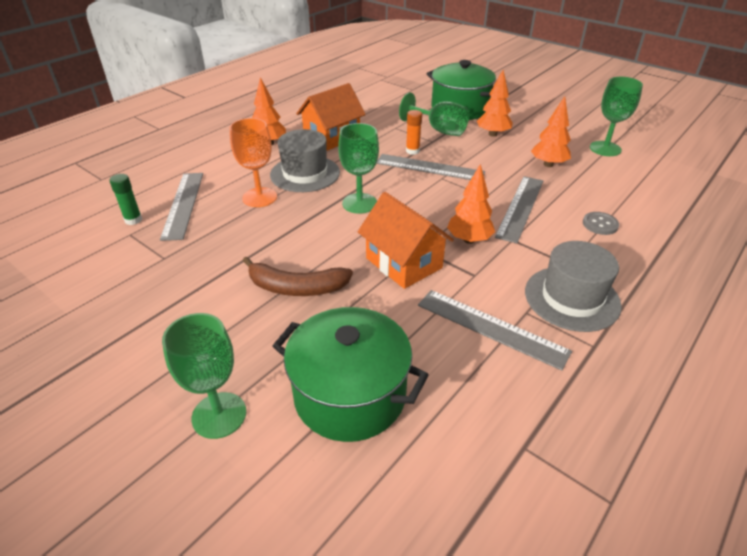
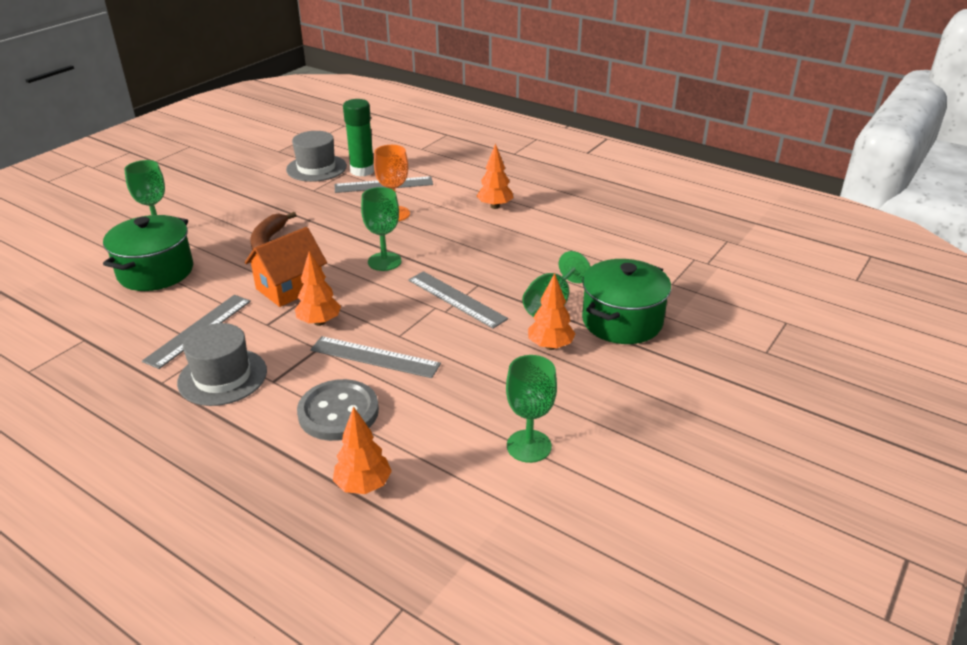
camera: 85 degrees right, 5 degrees down
(133, 220) = (362, 171): green glue stick -> green glue stick, size x1.90
(305, 173) = (437, 230): grey hat -> grey hat (316, 168)
(332, 137) = (515, 238): orange house -> none
(412, 151) = (493, 287): orange glue stick -> none
(429, 168) = (456, 299): grey ruler -> grey ruler turned 60 degrees counterclockwise
(548, 164) = (474, 386): orange tree -> orange tree (363, 485)
(600, 224) = (338, 412): grey button -> grey button, size x2.03

